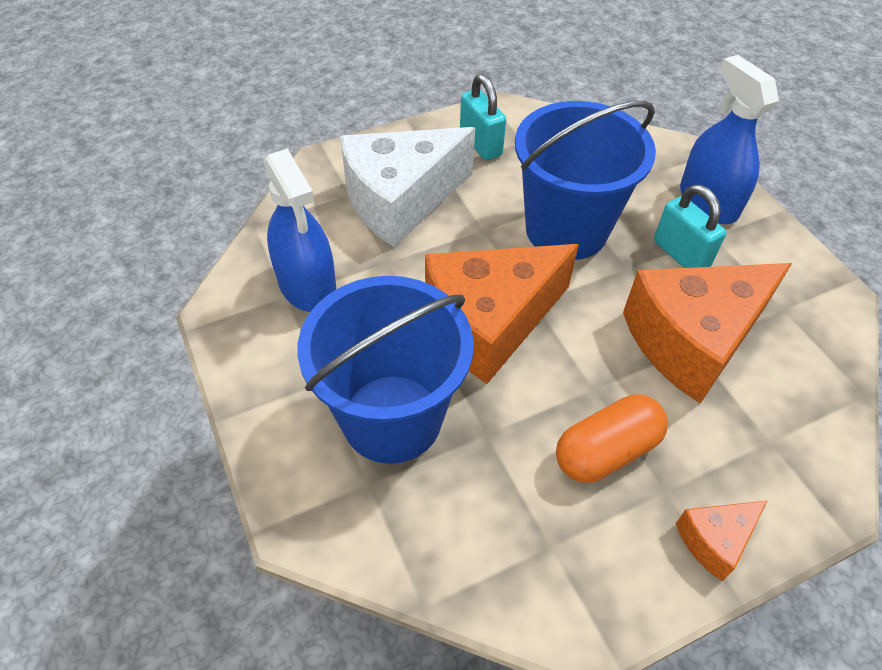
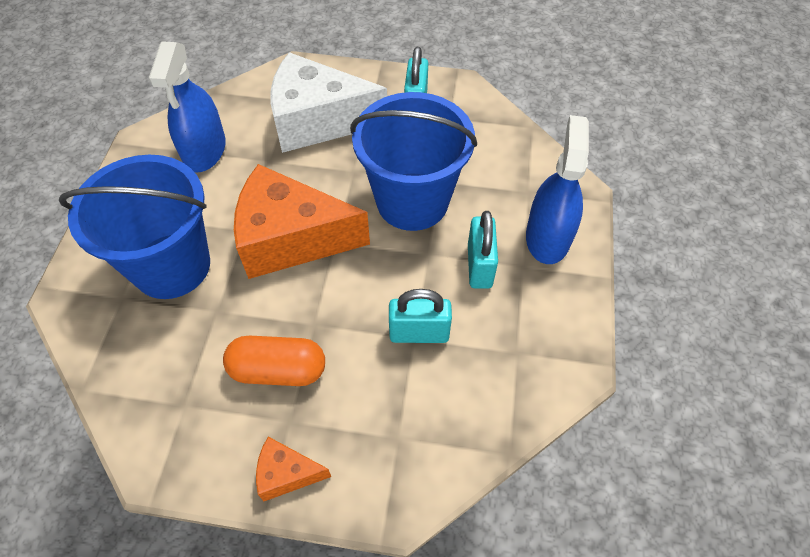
camera: 35 degrees right, 5 degrees up
(692, 340) = (419, 333): orange cheese -> turquoise padlock

